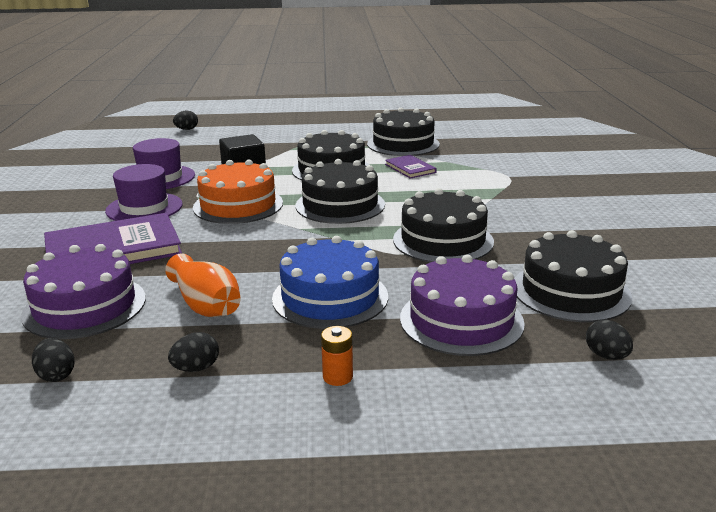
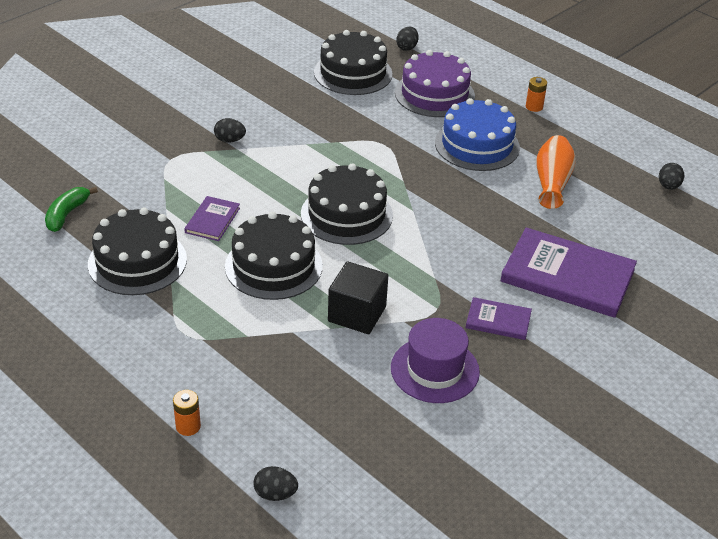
camera: 135 degrees left, 15 degrees up
(85, 306) = (625, 227): purple cake -> none
(144, 208) = (498, 320): purple hat -> purple book
(196, 368) = (595, 149): black egg -> black egg (230, 140)
(238, 205) = (419, 269): orange cake -> none
(259, 126) = (188, 426): none -> orange battery
(443, 240) = (345, 139): black cake -> none
(482, 140) = (67, 214): none -> green banana

